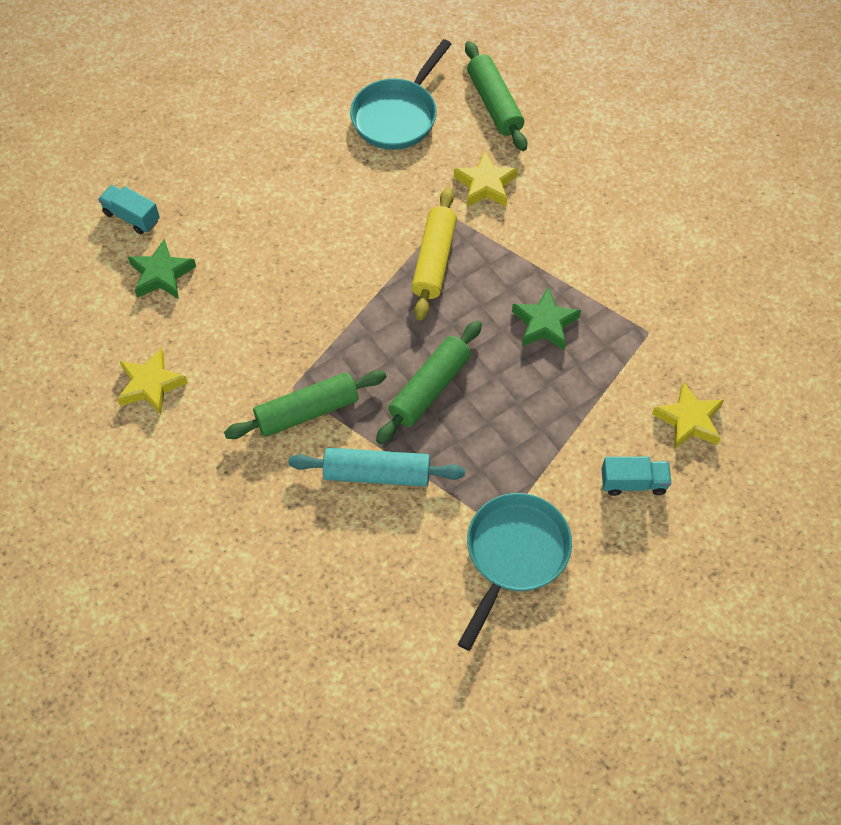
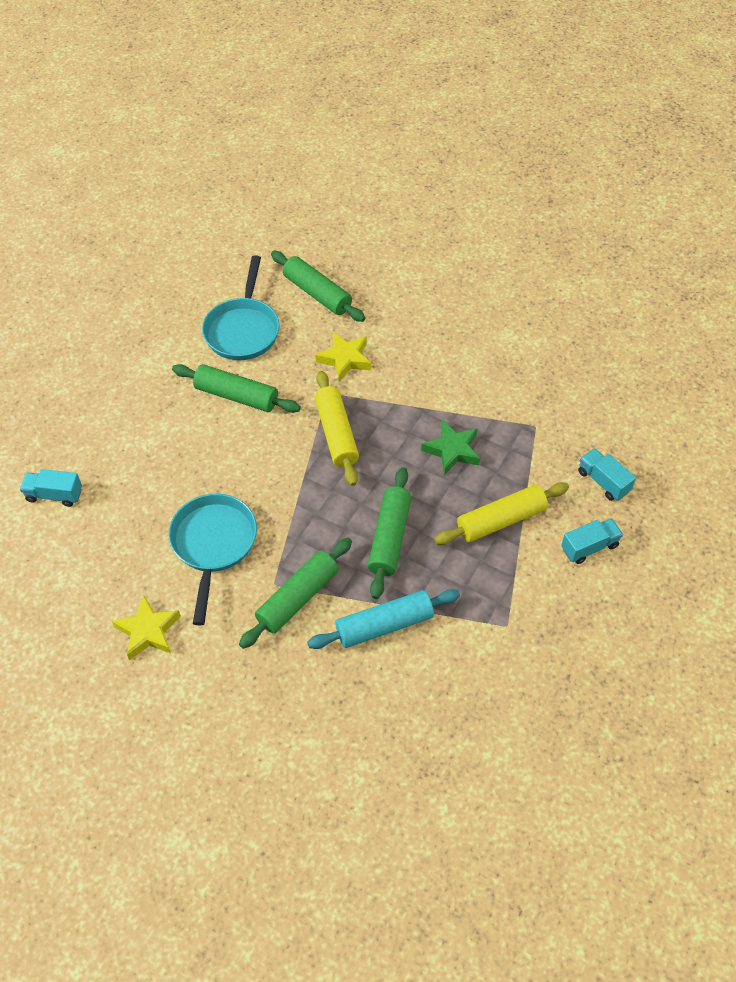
camera: 25 degrees left, 5 degrees down
(162, 274) = (108, 533): green star -> none
(355, 183) = (236, 396): none -> green rolling pin
(514, 555) = (530, 643): turquoise pan -> turquoise pan (213, 544)
(555, 417) = (501, 520): none -> yellow rolling pin
(689, 420) = (603, 481): yellow star -> turquoise truck

